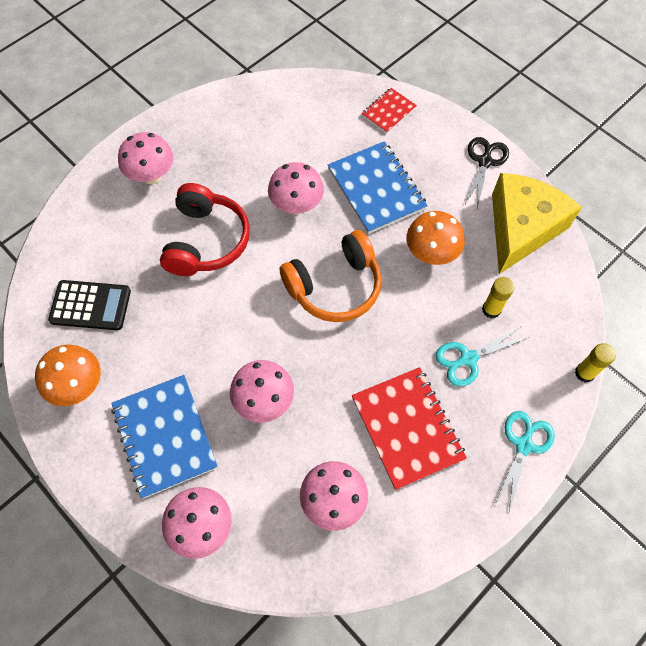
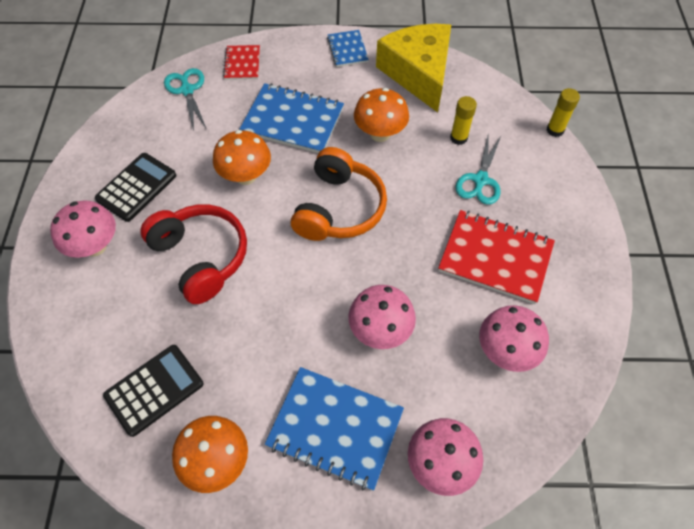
camera: 45 degrees left, 5 degrees down
(218, 153) = (136, 187): none -> black calculator
(296, 205) = (246, 176): pink mushroom -> orange mushroom
(484, 162) = (347, 50): black scissors -> blue notebook
(523, 445) = (573, 203): turquoise scissors -> turquoise scissors (187, 90)

